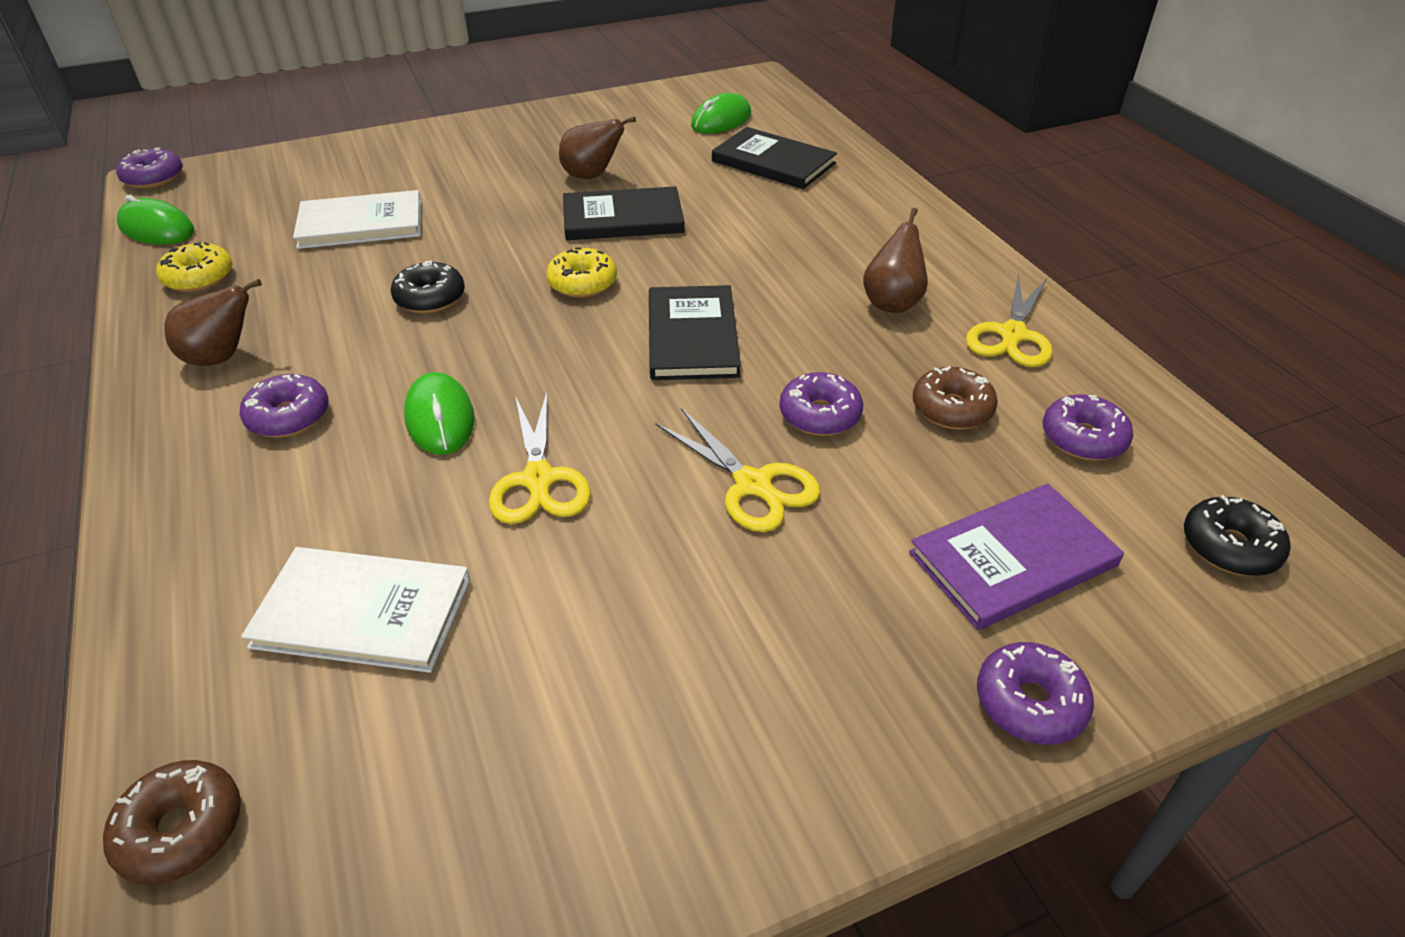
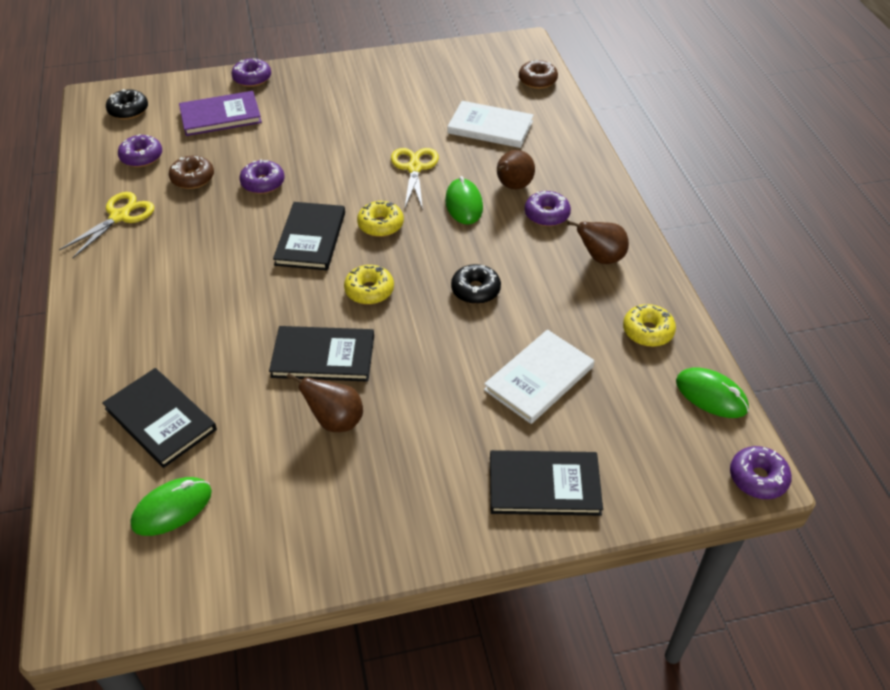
camera: 170 degrees left, 5 degrees up
(361, 224) = (539, 378): white book -> white book turned 45 degrees counterclockwise
(376, 157) = (544, 485): none -> black book
(585, 368) = (380, 225): none -> yellow donut
(752, 484) = (314, 155): yellow scissors -> none
(892, 303) = (172, 248): brown pear -> brown pear (512, 186)

